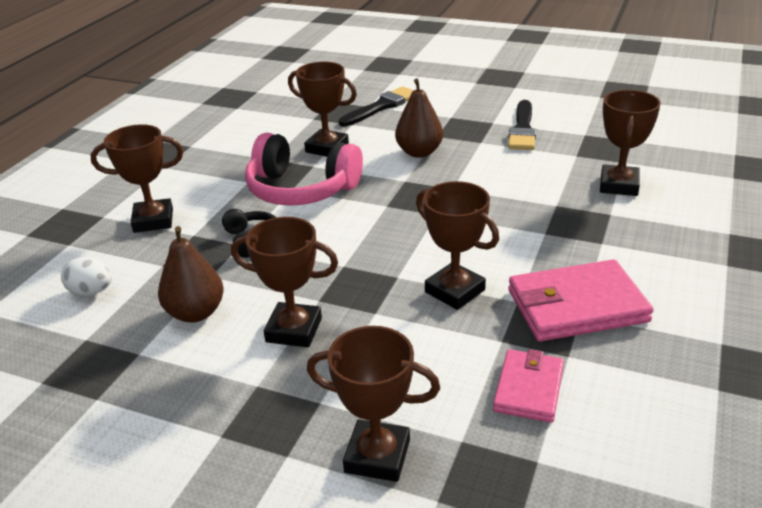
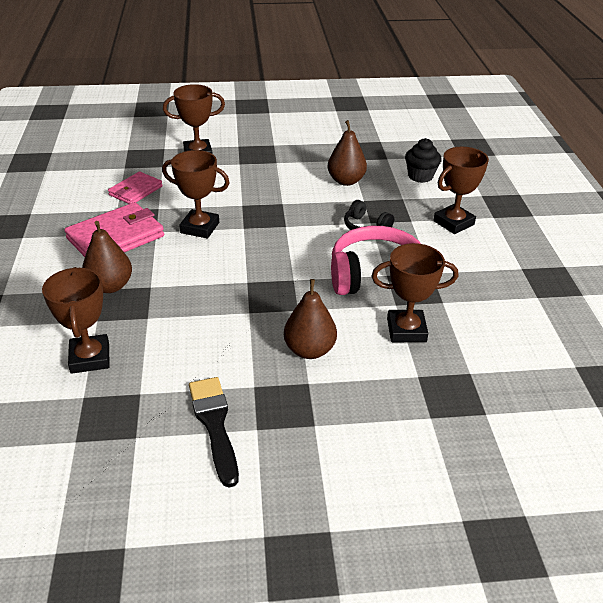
camera: 150 degrees right, 5 degrees up
(91, 292) = (420, 176): white egg -> black cupcake
(294, 330) = (281, 186): brown trophy -> none
(381, 106) = (414, 420): black brush -> none
(529, 388) = (135, 191): pink wallet -> pink wallet turned 45 degrees clockwise
(592, 243) = (110, 286): none -> brown pear

